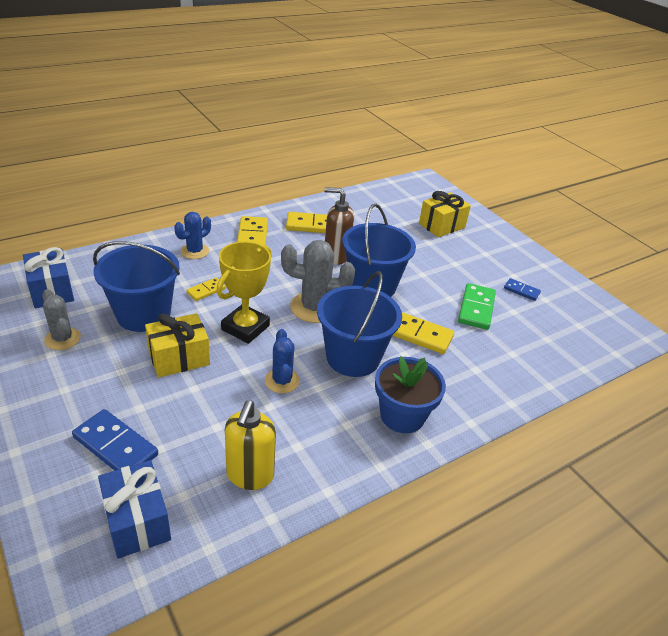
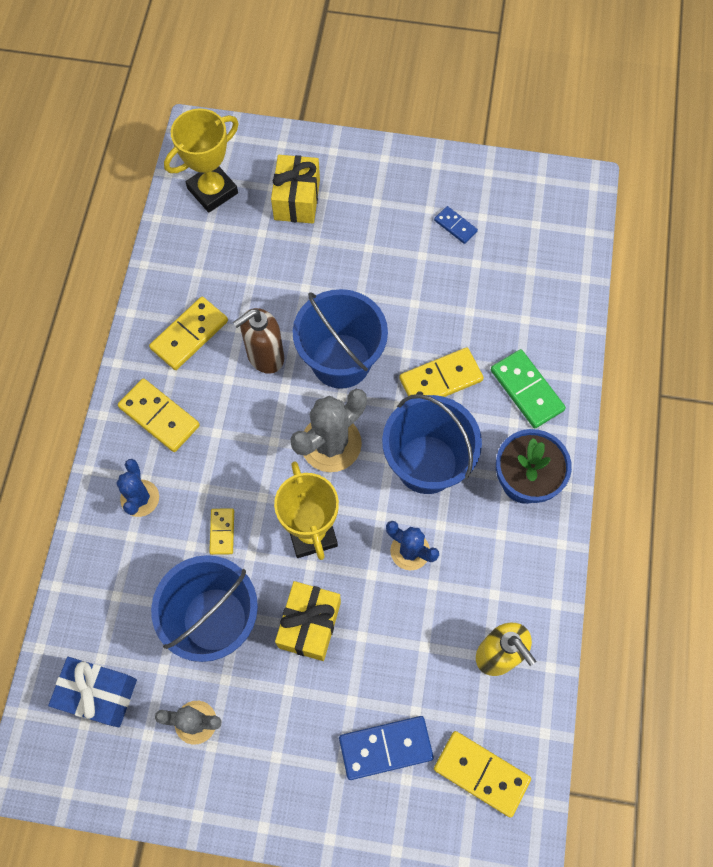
camera: 45 degrees left, 30 degrees up
(137, 521) = (481, 773): blue gift -> yellow domino
(403, 197) = (212, 191): none -> yellow trophy
(476, 308) = (447, 293): green domino -> green domino (527, 390)
(521, 291) = (455, 226): blue domino -> blue domino turned 60 degrees clockwise

